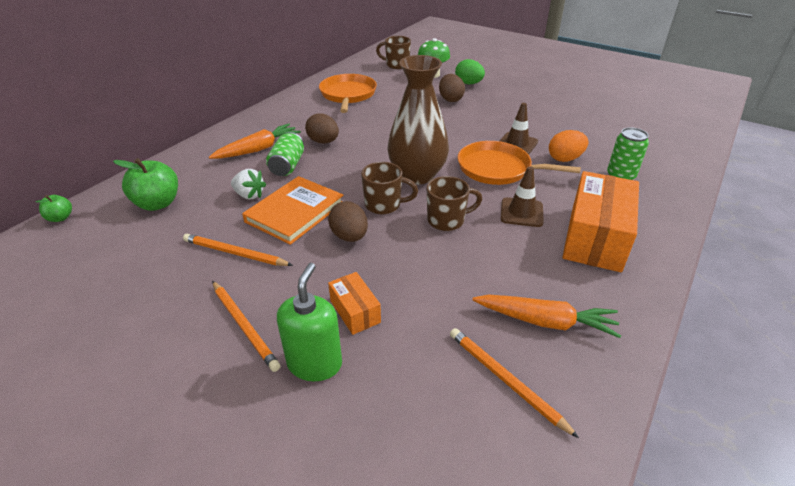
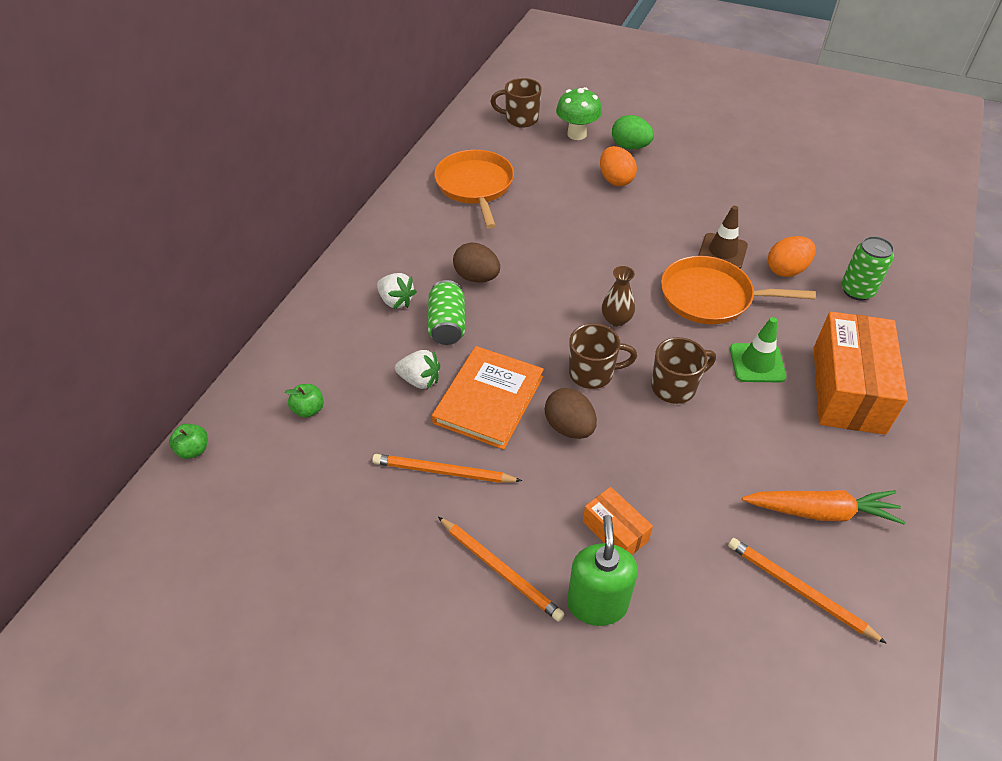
camera: 10 degrees left, 10 degrees up
(158, 203) = (308, 409): green apple -> green apple, size x0.53
(258, 149) = (396, 301): orange carrot -> white strawberry
(417, 175) = (616, 320): brown vase -> brown vase, size x0.44
(450, 99) = (615, 180): brown egg -> orange egg
(521, 212) = (757, 363): brown traffic cone -> green traffic cone

